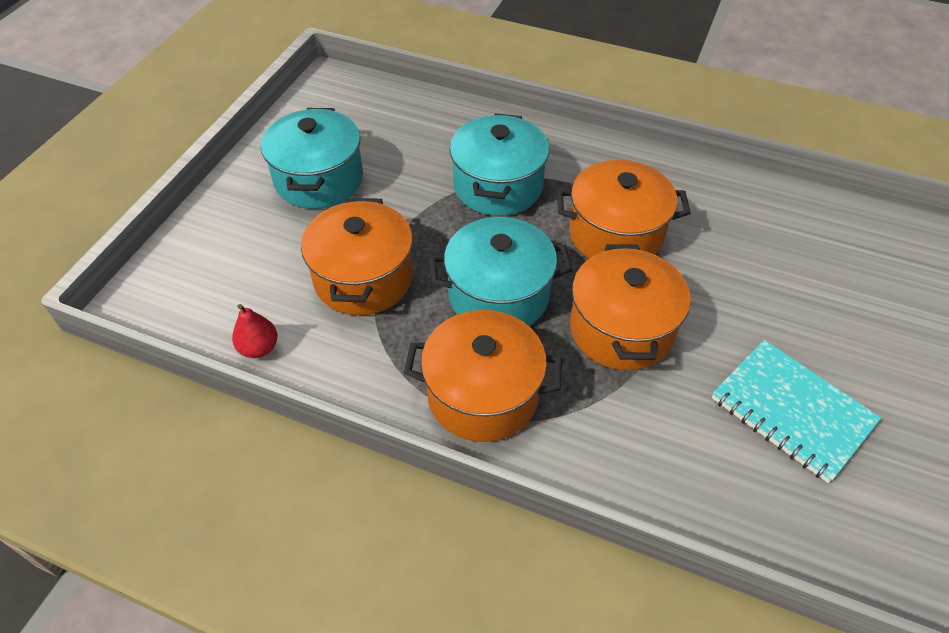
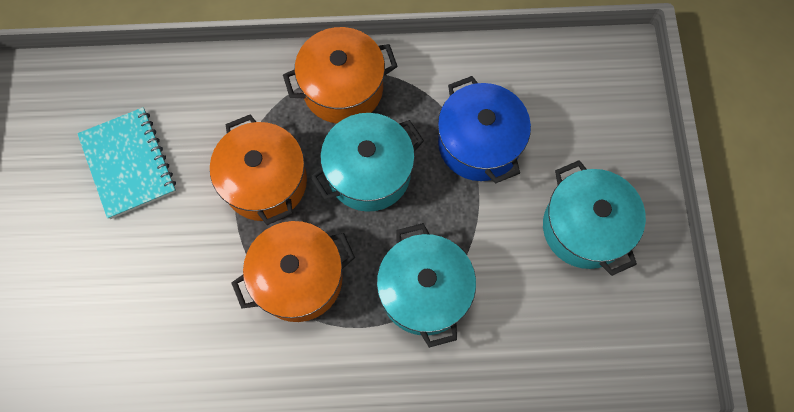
camera: 155 degrees right, 20 degrees up
(259, 348) = (512, 58): red pear -> none
(363, 278) = (479, 143): orange pot -> blue pot
(791, 411) = (128, 164): turquoise notebook -> turquoise notebook turned 45 degrees clockwise

